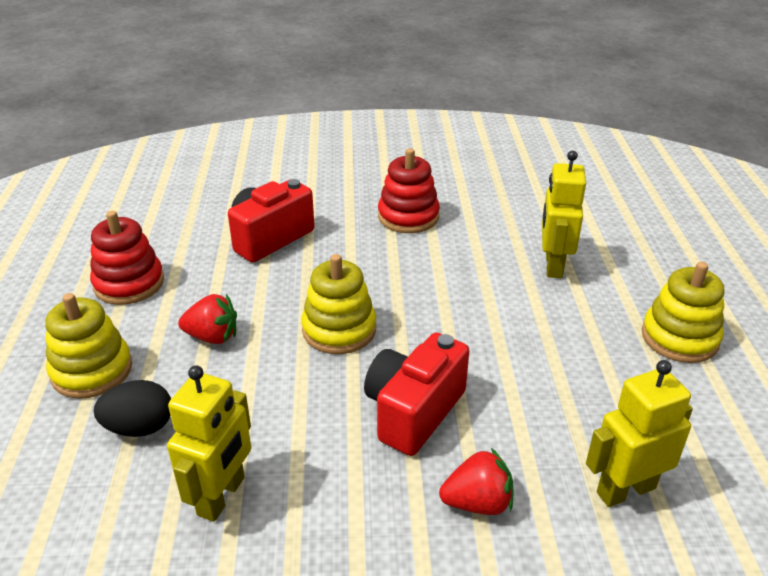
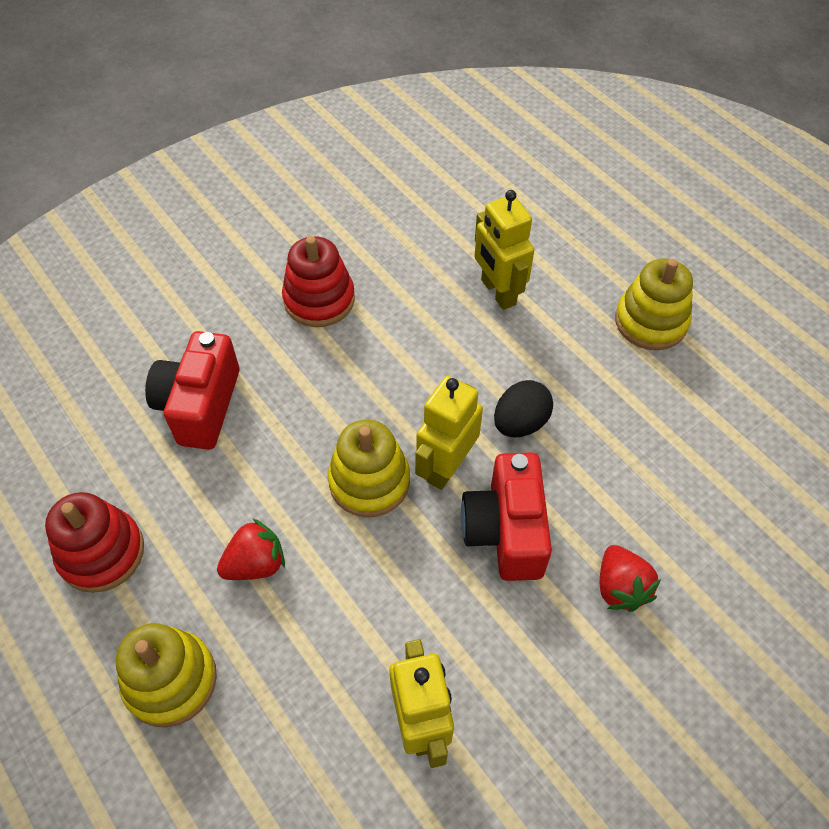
camera: 35 degrees left, 20 degrees up
(140, 427) = (282, 708): black egg -> black egg (520, 423)
(477, 502) = (620, 587): red strawberry -> red strawberry turned 120 degrees clockwise
(625, 490) = (710, 503): yellow robot -> yellow robot (446, 466)

